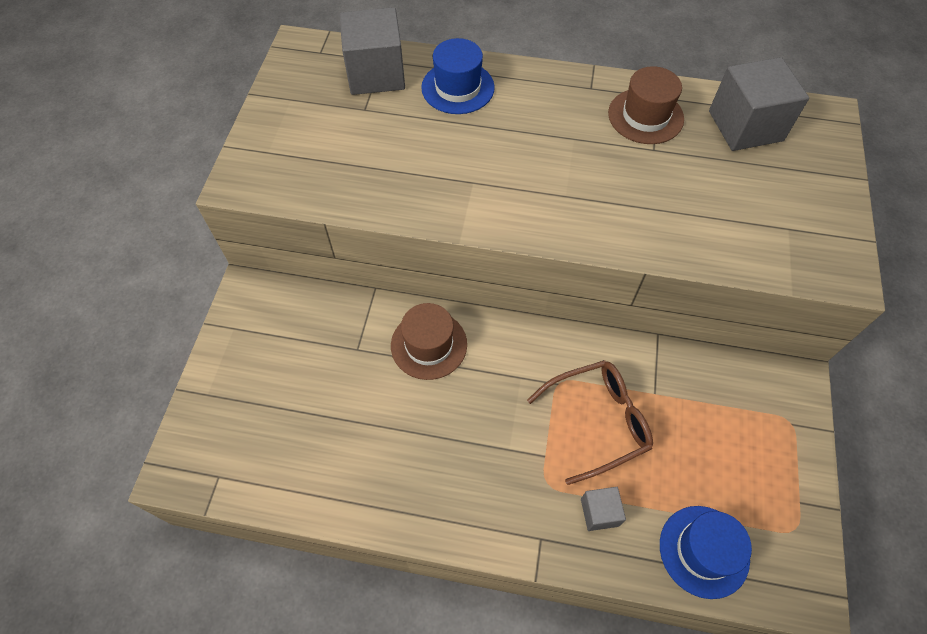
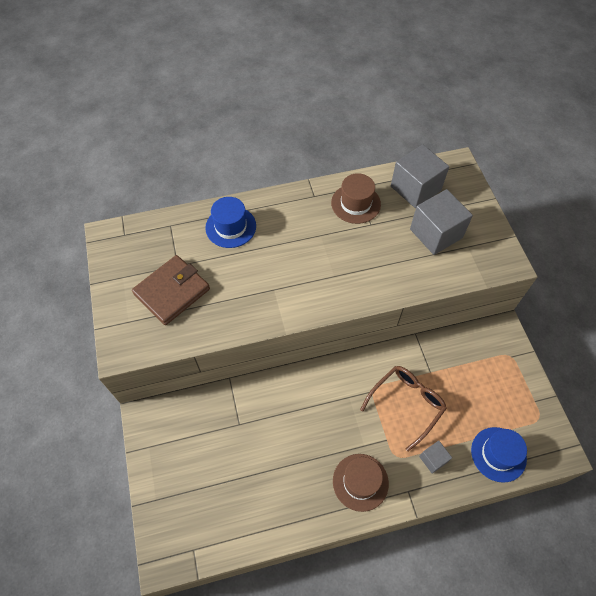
camera: 25 degrees left, 0 degrees up
(340, 137) = (172, 292): none -> brown wallet
(376, 73) = (171, 236): grey cube -> grey cube (436, 233)
(429, 345) = (283, 401): brown hat -> brown hat (360, 482)

